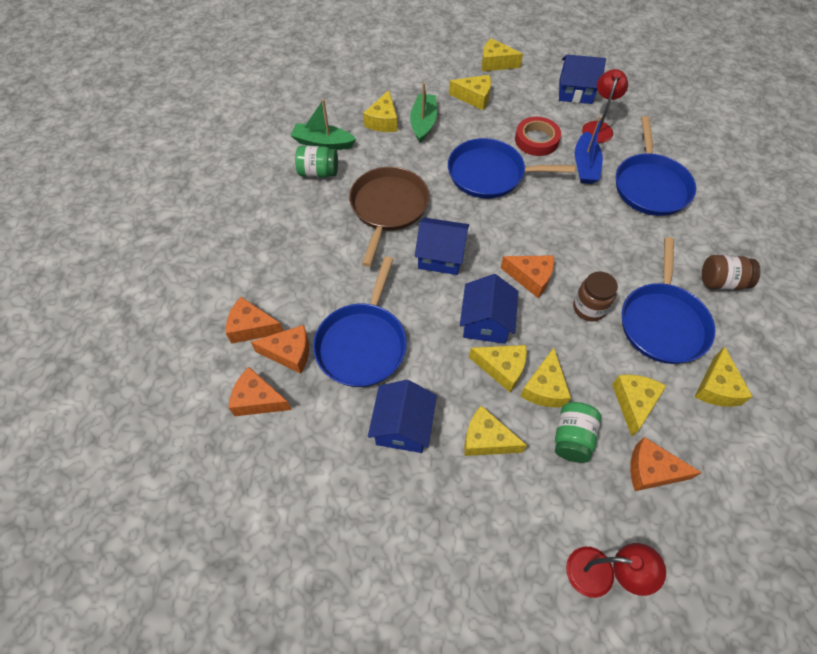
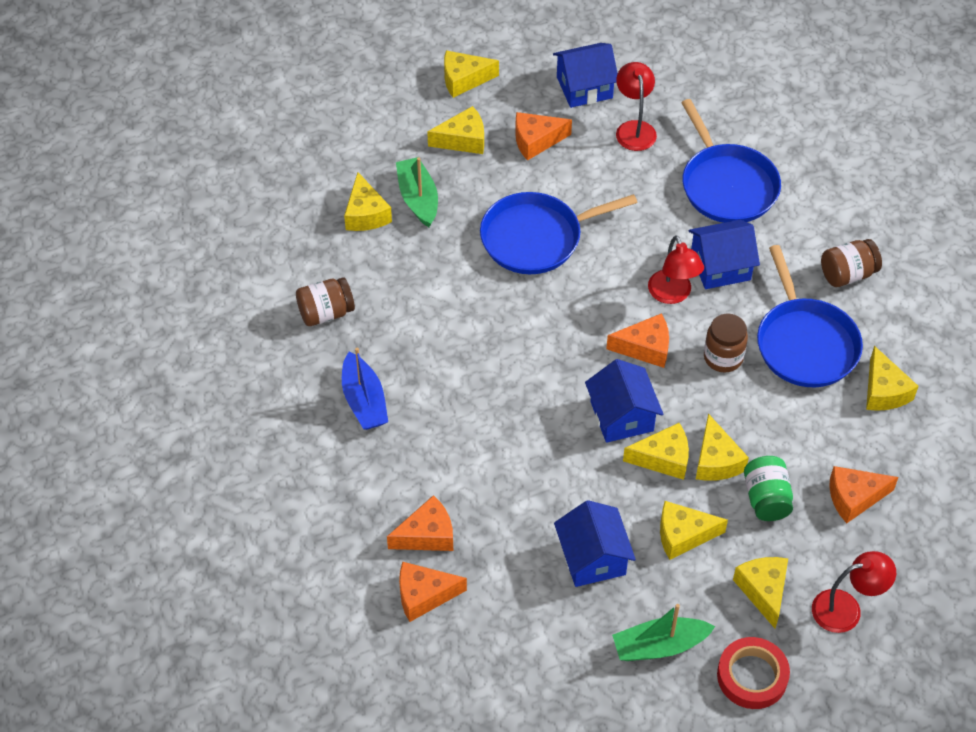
camera: 25 degrees left, 5 degrees down
(252, 327) = (366, 525): orange cheese -> orange cheese (536, 141)
(318, 172) = (326, 313): green jar -> brown jar
(323, 143) = (307, 271): green boat -> green boat (659, 646)
(362, 343) = (501, 492): blue pan -> none
(388, 208) = (439, 326): brown pan -> none
(441, 256) = (533, 361): blue house -> blue house (720, 266)
(536, 140) = (569, 172): red tape -> red tape (752, 676)
(571, 247) = (672, 294): none -> red lamp
(585, 165) = (642, 186): blue boat -> blue boat (364, 401)
(633, 403) = (810, 439): yellow cheese -> yellow cheese (763, 591)

